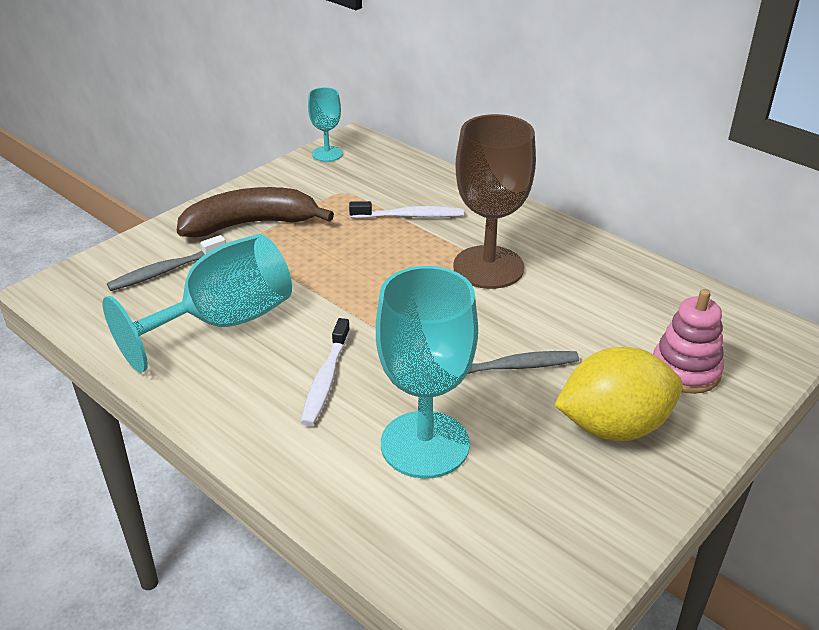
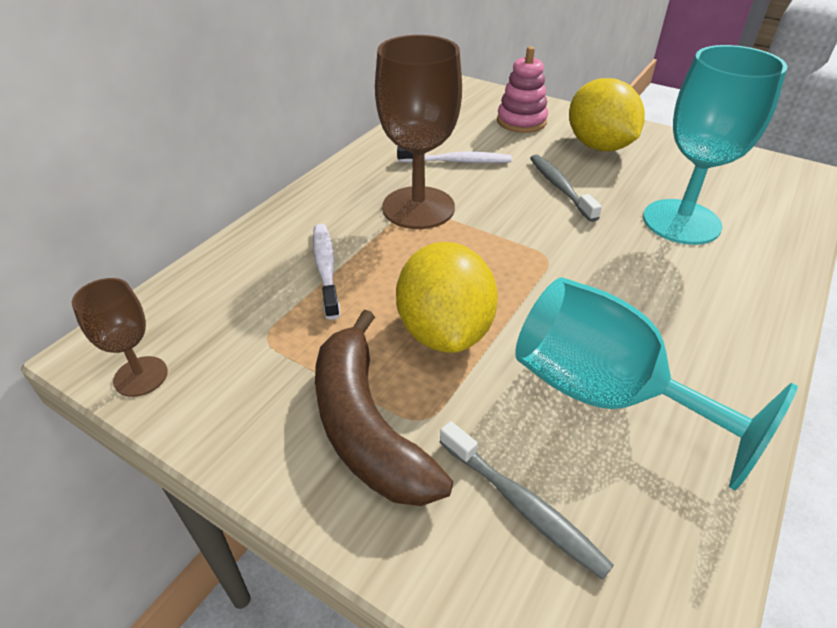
camera: 100 degrees left, 5 degrees up
(318, 262) = (444, 331): none -> yellow lemon
(325, 380) = (646, 288): white toothbrush -> white toothbrush (457, 162)
(327, 154) = (141, 376): turquoise goblet -> brown goblet

